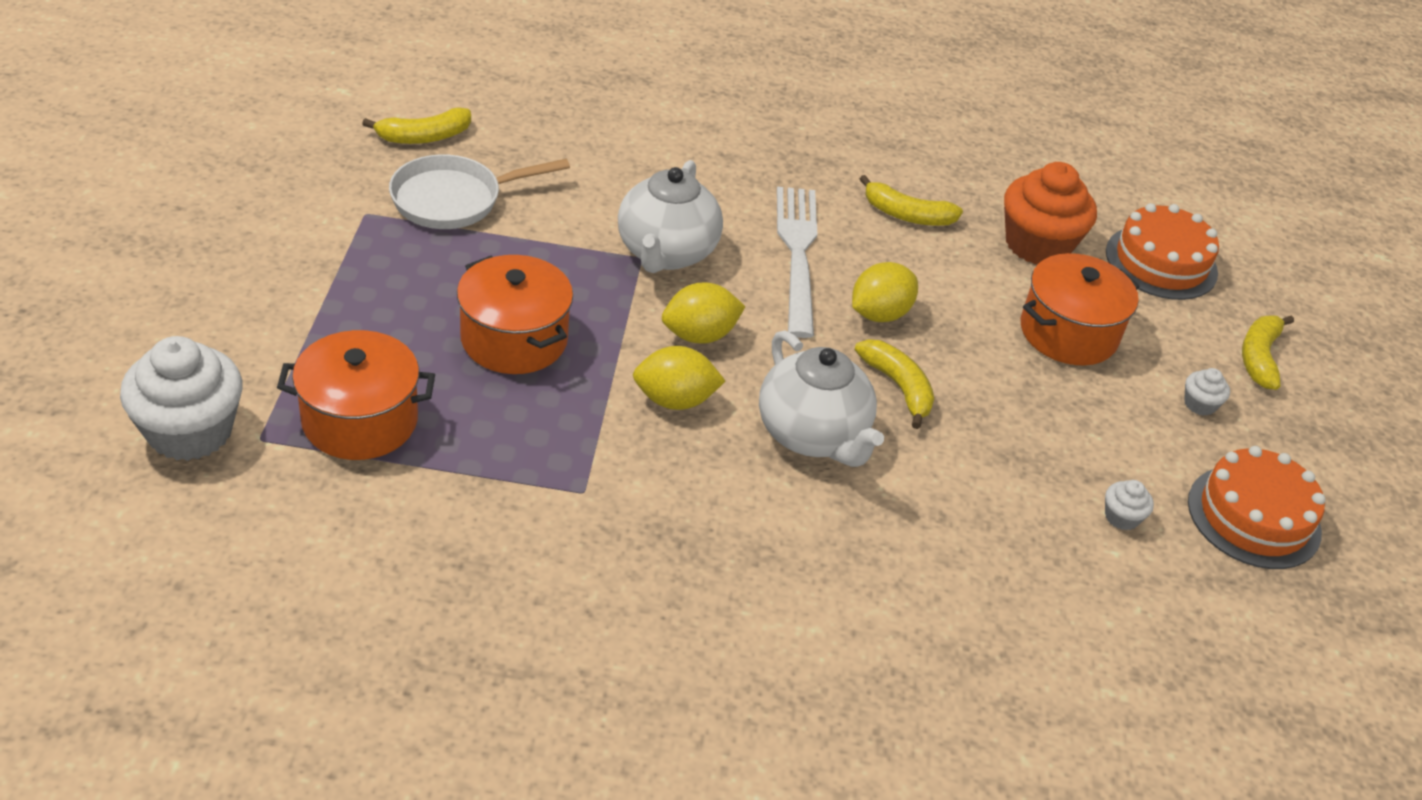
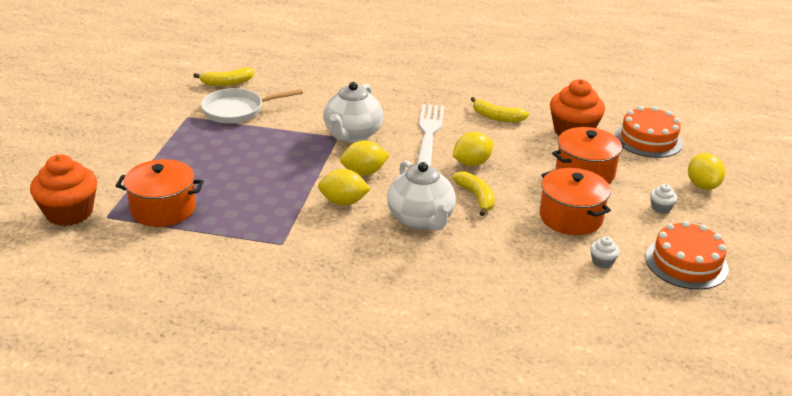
camera: 10 degrees right, 10 degrees down
(190, 431) = (69, 213): white cupcake -> orange cupcake
(514, 339) = (257, 173): orange pot -> orange pot (571, 217)
(1259, 357) = (702, 185): yellow banana -> yellow lemon

